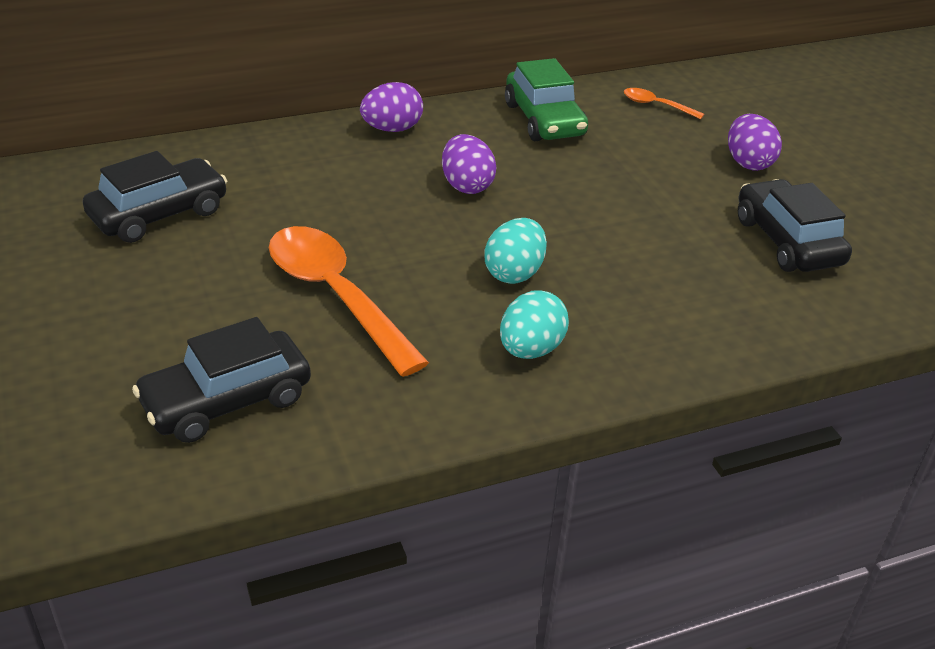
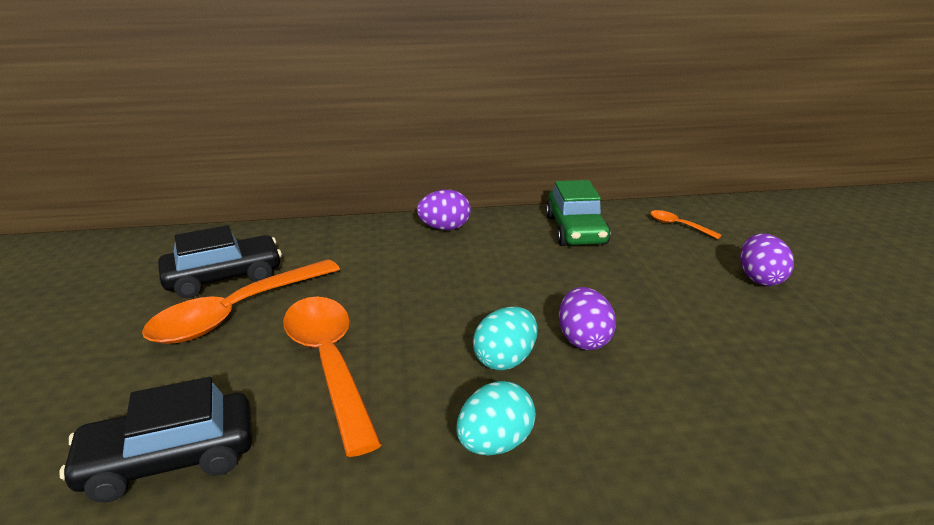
camera: 15 degrees right, 10 degrees down
(201, 253) = (237, 313): none -> orange spoon
(466, 186) = (489, 277): purple egg -> purple egg (583, 339)
(787, 241) = (796, 357): black car -> none

